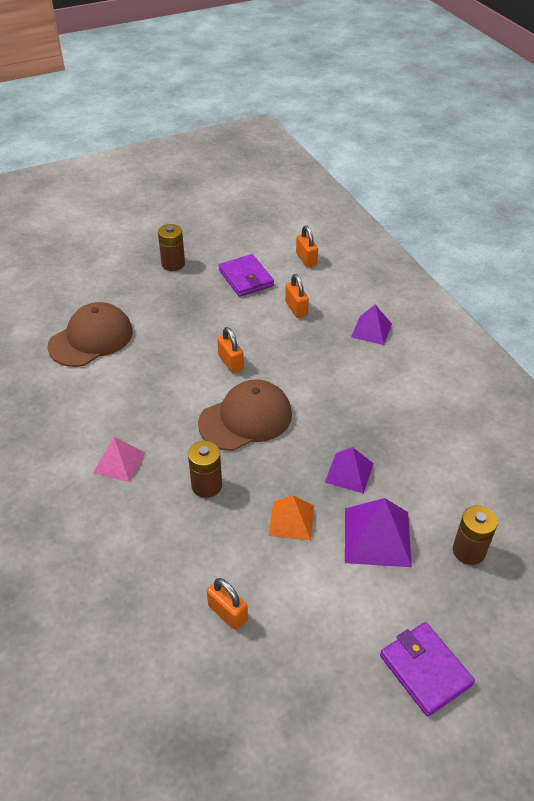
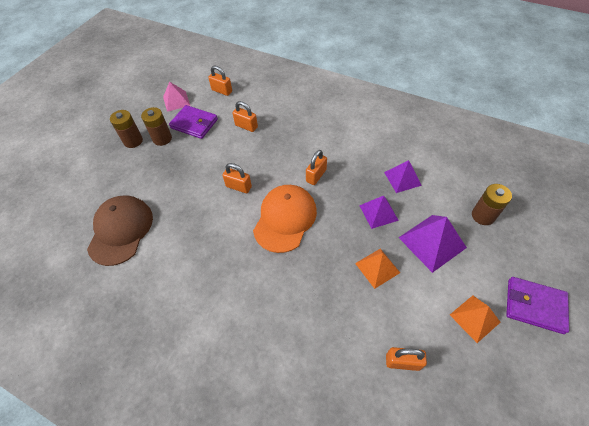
camera: 35 degrees left, 10 degrees up
(119, 462) = (230, 309): pink pyramid -> pink pyramid (176, 101)
(206, 485) = (304, 283): brown battery -> brown battery (162, 138)
(246, 419) = (285, 219): brown cap -> orange cap
(320, 398) = (316, 175): none -> orange padlock
(343, 632) = (474, 318): none -> orange pyramid
(371, 330) = (304, 114): purple pyramid -> purple pyramid (402, 178)

